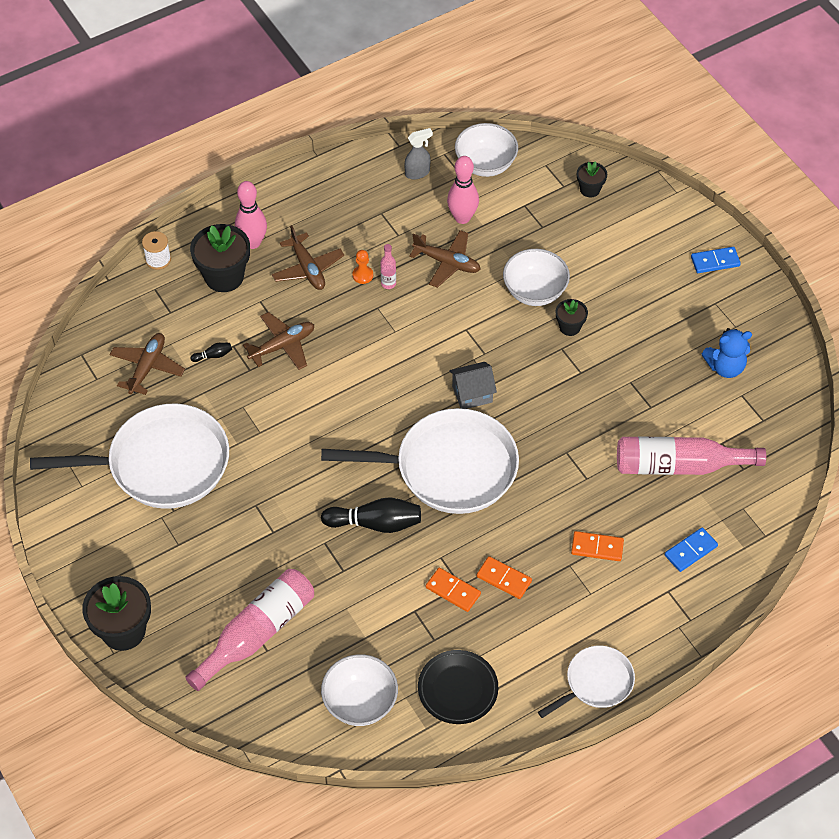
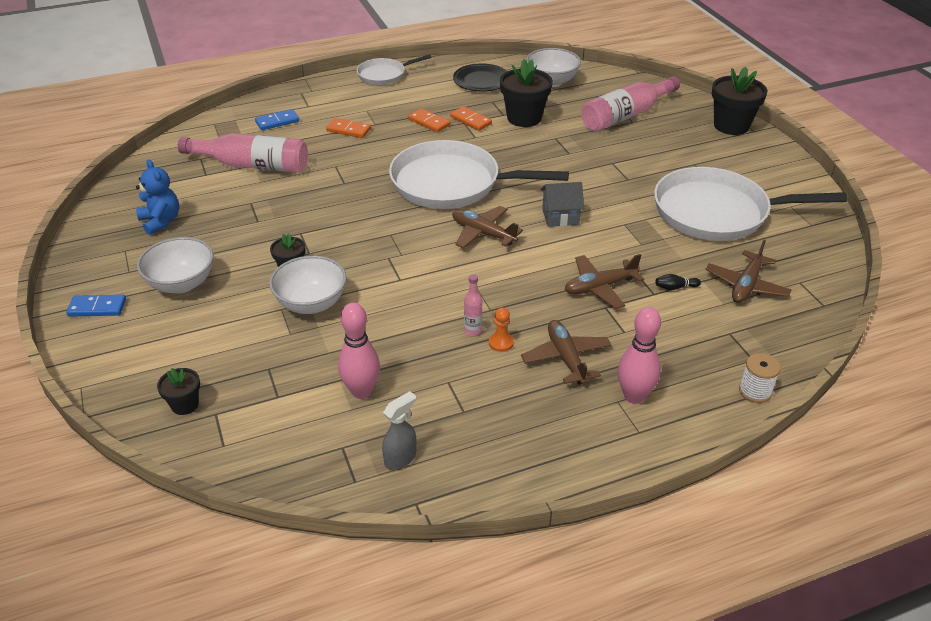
camera: 170 degrees left, 15 degrees down
(224, 276) = (668, 362): black flower pot -> black flower pot (524, 118)
(375, 523) = (524, 159): black bowling pin -> none
(417, 173) = (401, 458): grey spray bottle -> grey spray bottle turned 150 degrees clockwise
(447, 263) = (398, 343): brown plane -> brown plane (483, 233)
(472, 394) = (413, 229): grey house -> grey house (560, 217)
(485, 164) = (304, 457): white bowl -> white bowl (181, 283)
(725, 367) = (161, 221): blue teddy bear -> blue teddy bear turned 60 degrees clockwise

